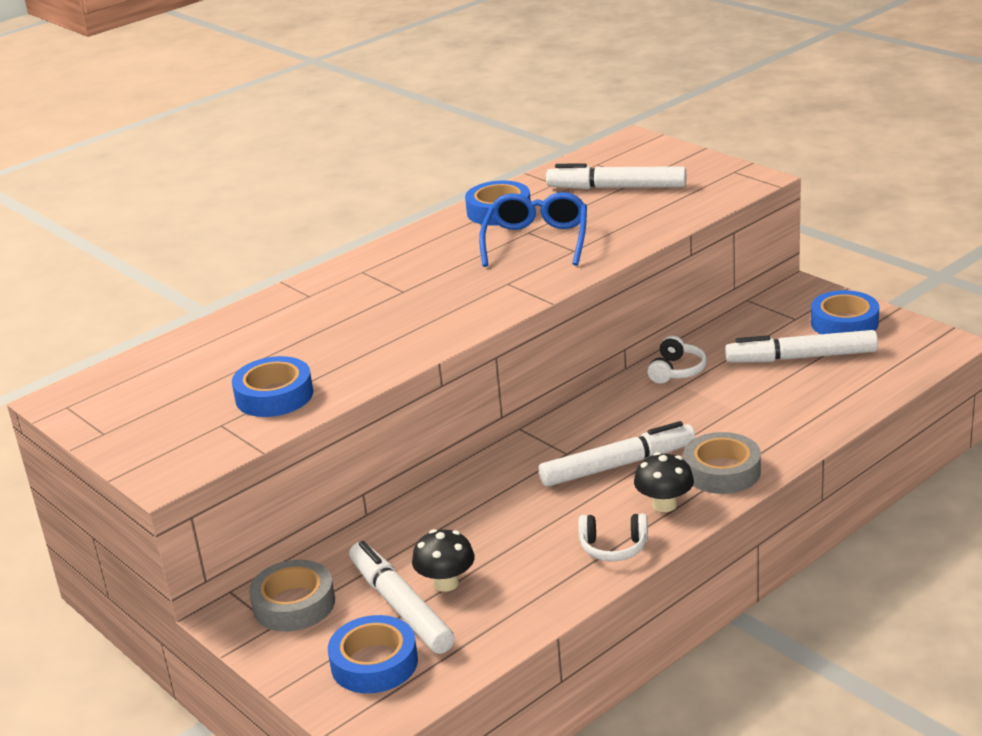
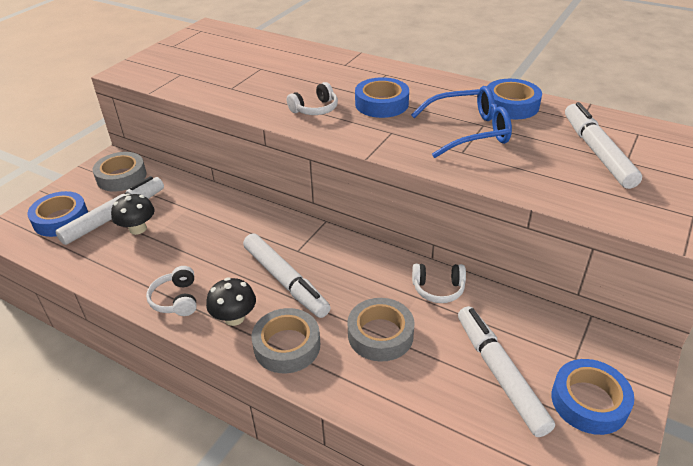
camera: 70 degrees right, 10 degrees up
(274, 395) = (214, 82): blue tape -> blue tape (381, 104)
(417, 325) = (315, 109): none -> white headphones
(728, 413) = (380, 335): none -> grey tape

